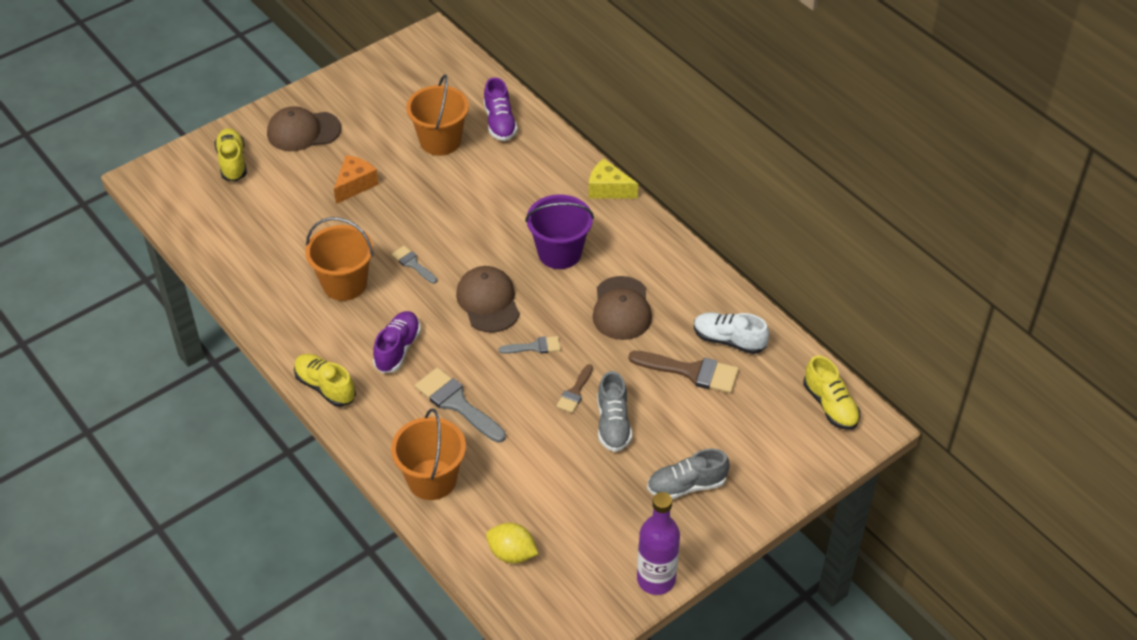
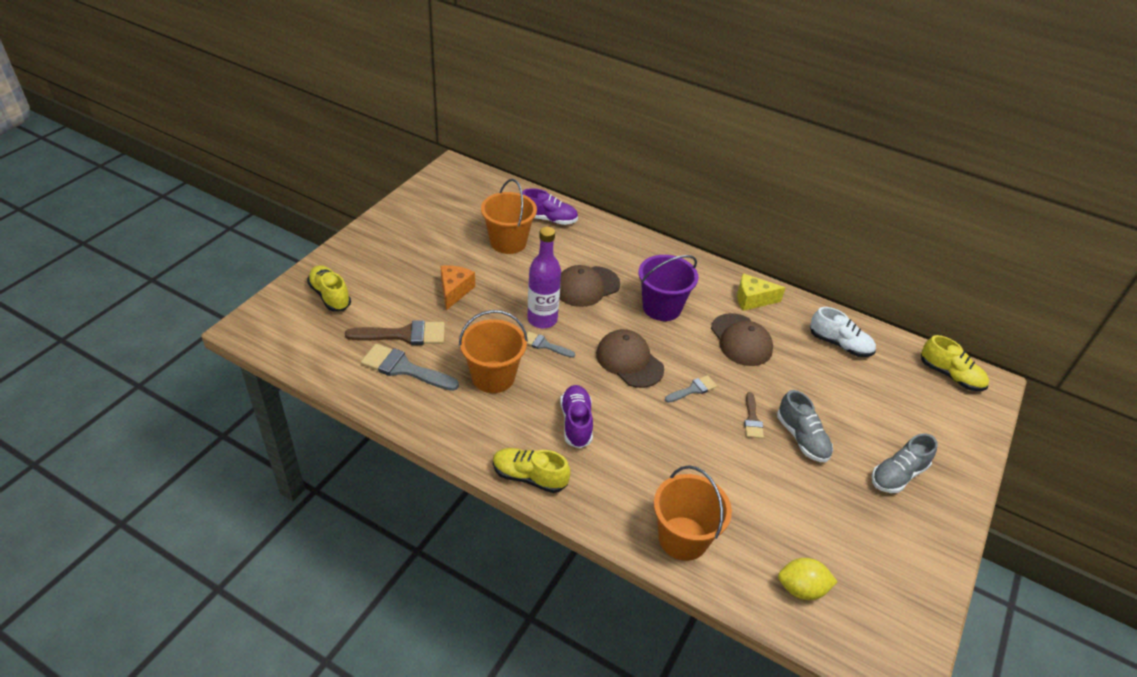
camera: 25 degrees left, 5 degrees down
(303, 131) = (383, 257): brown cap -> brown cap (586, 286)
(457, 403) = (659, 458): grey brush -> grey brush (404, 368)
(499, 122) = (548, 219): purple shoe -> purple shoe turned 45 degrees counterclockwise
(608, 189) = (666, 251): yellow cheese -> yellow cheese (752, 299)
(656, 579) = (938, 571): purple bottle -> purple bottle (542, 319)
(691, 372) = (830, 377): brown brush -> brown brush (404, 335)
(729, 340) = (839, 344): white shoe -> white shoe turned 150 degrees counterclockwise

